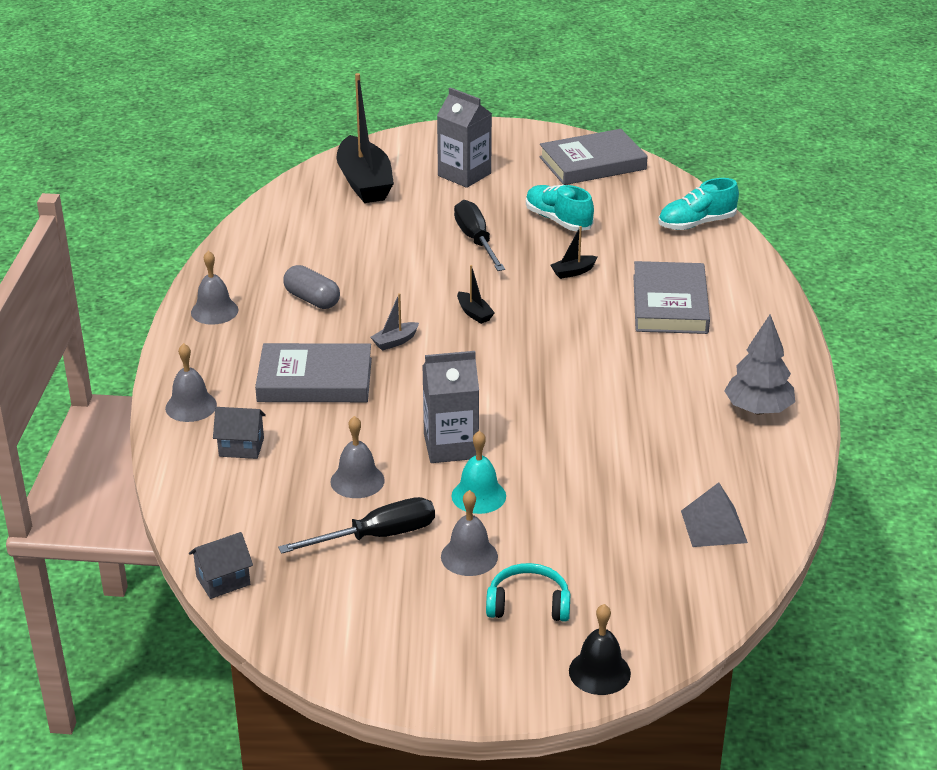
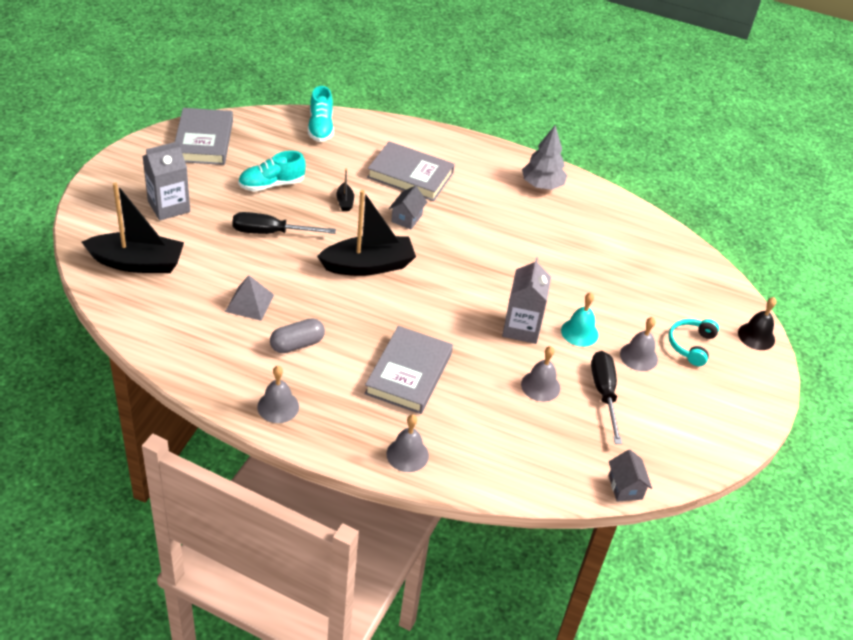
camera: 75 degrees left, 10 degrees up
(241, 447) = (475, 438): grey house -> grey house (406, 218)
(395, 341) = (382, 316): grey boat -> none
(474, 313) = (368, 265): black boat -> black boat, size x2.38
(713, 526) = (645, 245): grey pyramid -> grey pyramid (249, 303)

